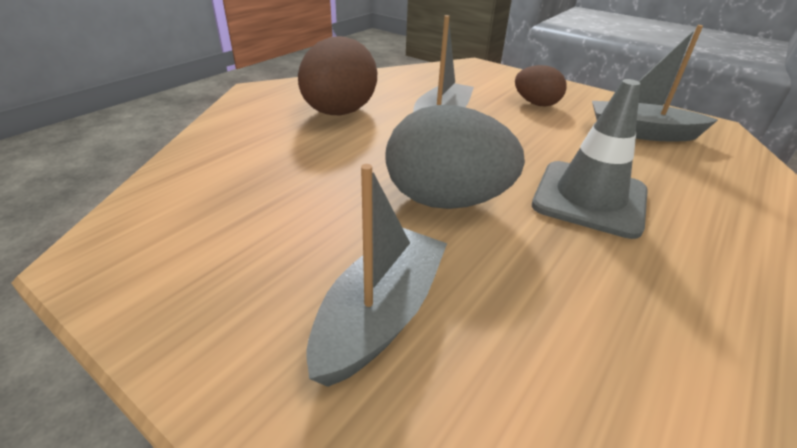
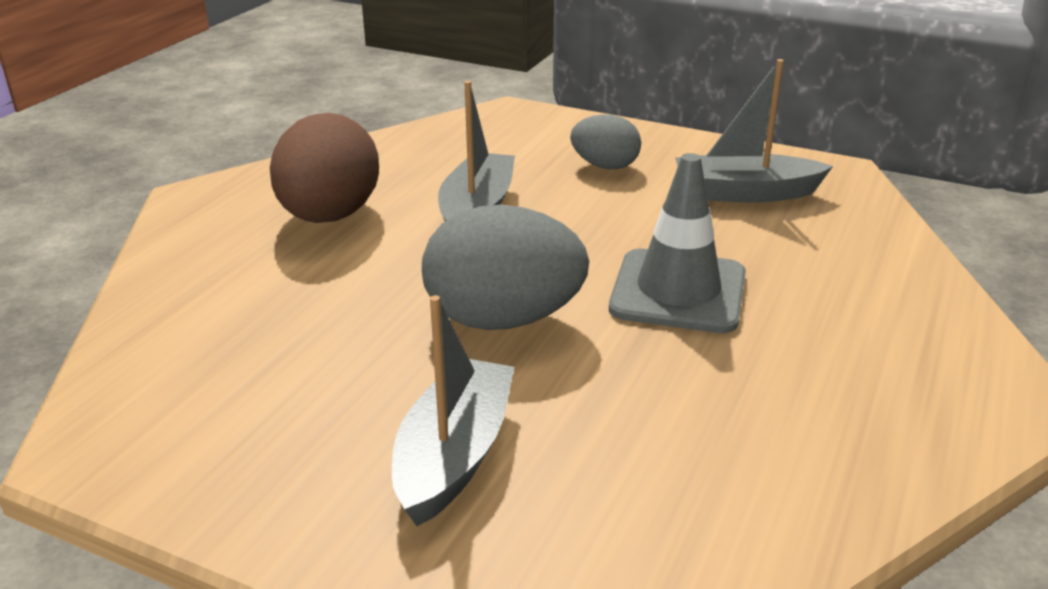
camera: 10 degrees left, 5 degrees down
(536, 104) = (605, 166): brown egg -> grey egg

